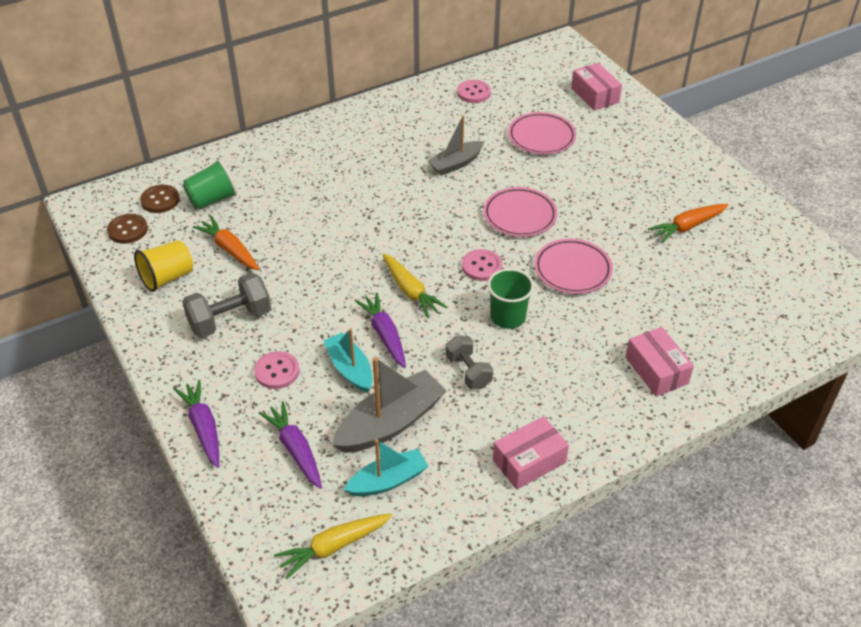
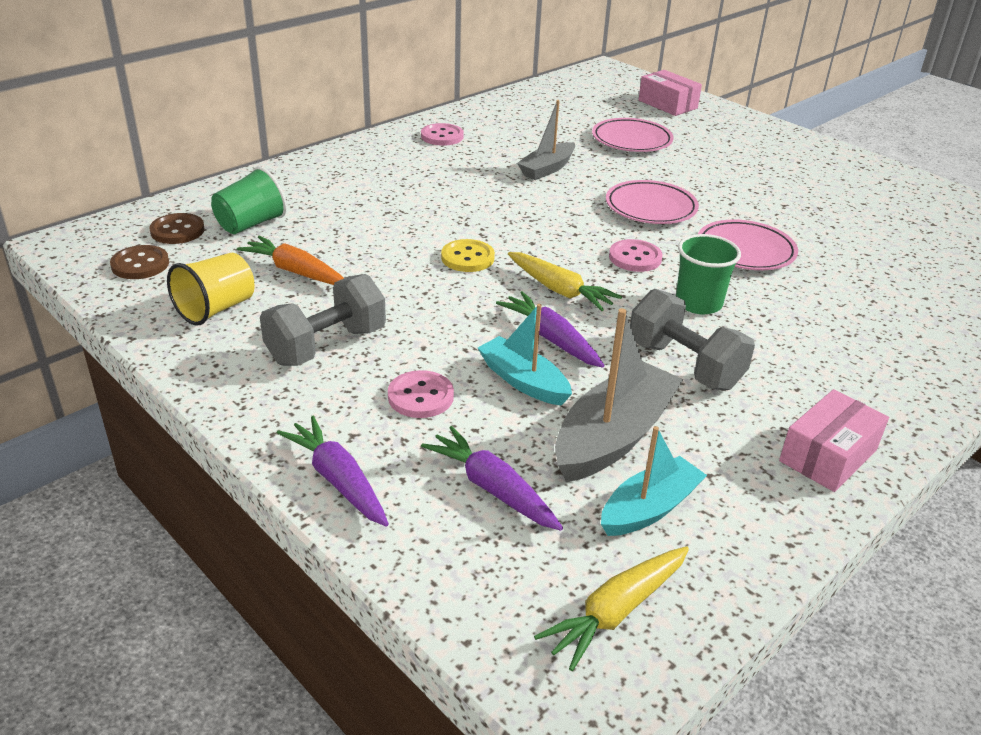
camera: 15 degrees left, 10 degrees down
(356, 251) = (467, 258): none -> yellow button
(468, 371) = (684, 365): grey dumbbell -> grey dumbbell, size x1.52
(473, 93) = (532, 110): pink button -> pink button (442, 136)
(656, 370) = (913, 336): pink box -> none
(687, 227) = (846, 201): orange carrot -> none

